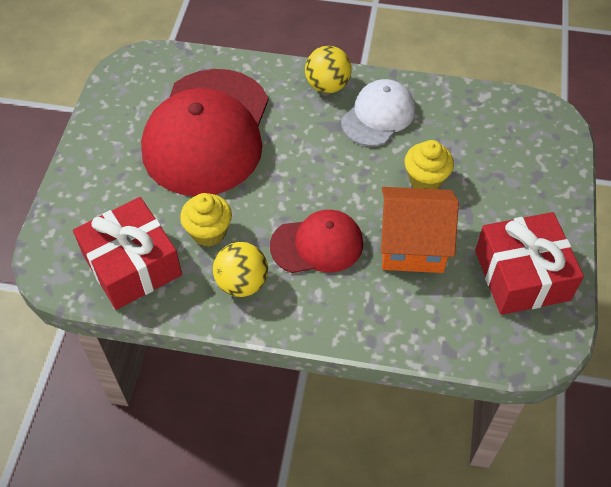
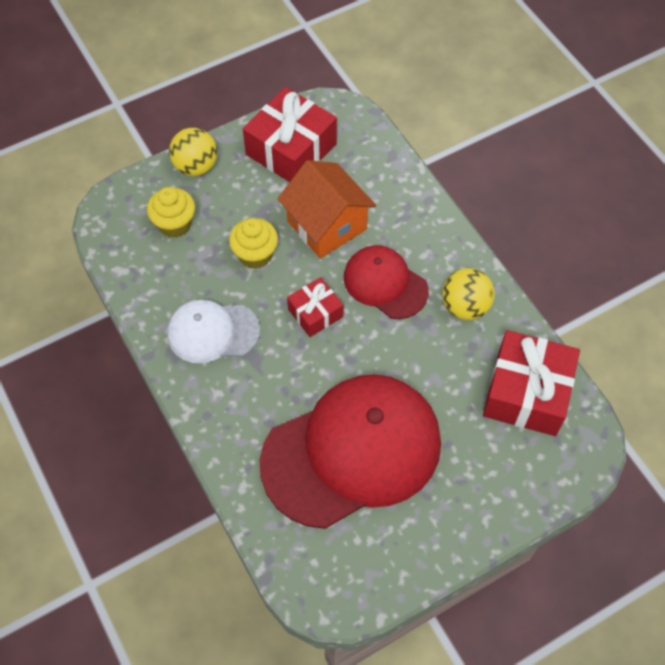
camera: 130 degrees left, 5 degrees up
(209, 232) = (447, 364): yellow cupcake -> yellow cupcake (174, 224)
(327, 86) = (210, 397): yellow ball -> yellow ball (196, 166)
(335, 183) = (315, 313): none -> red gift

